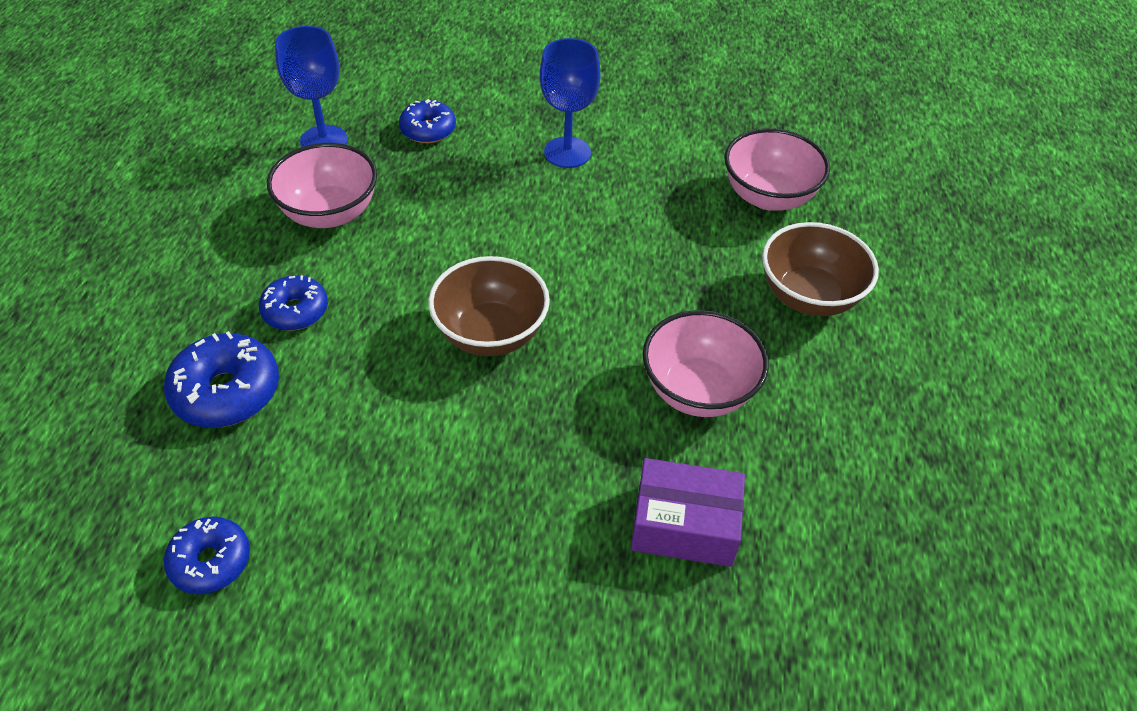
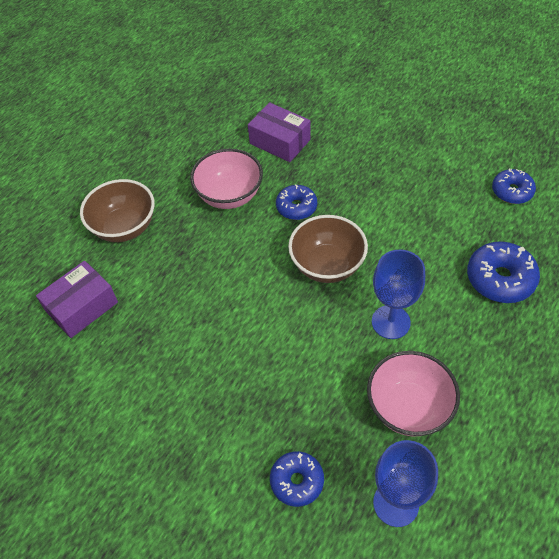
camera: 150 degrees left, 5 degrees up
(295, 311) = (449, 323): blue donut -> blue donut (296, 207)
(567, 152) = (194, 405): blue goblet -> blue goblet (390, 322)
(768, 196) = (82, 307): pink bowl -> purple box

